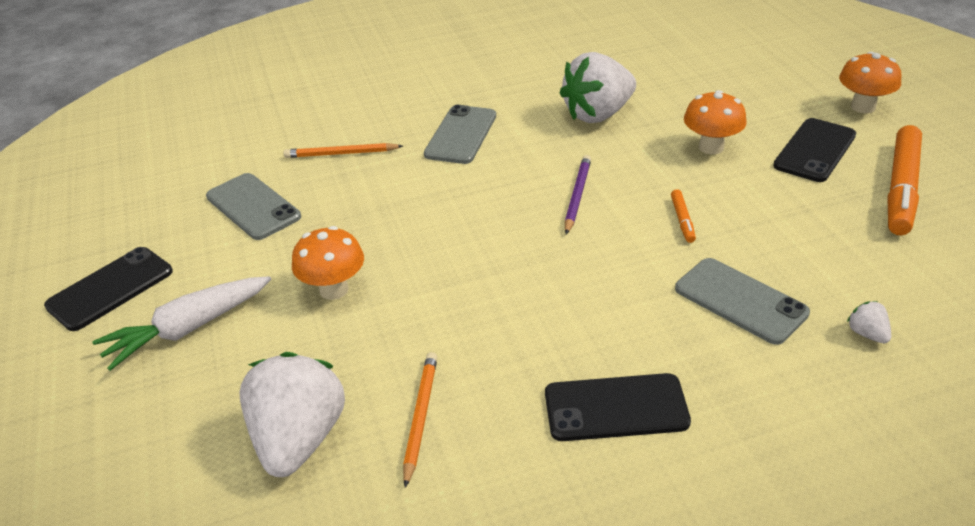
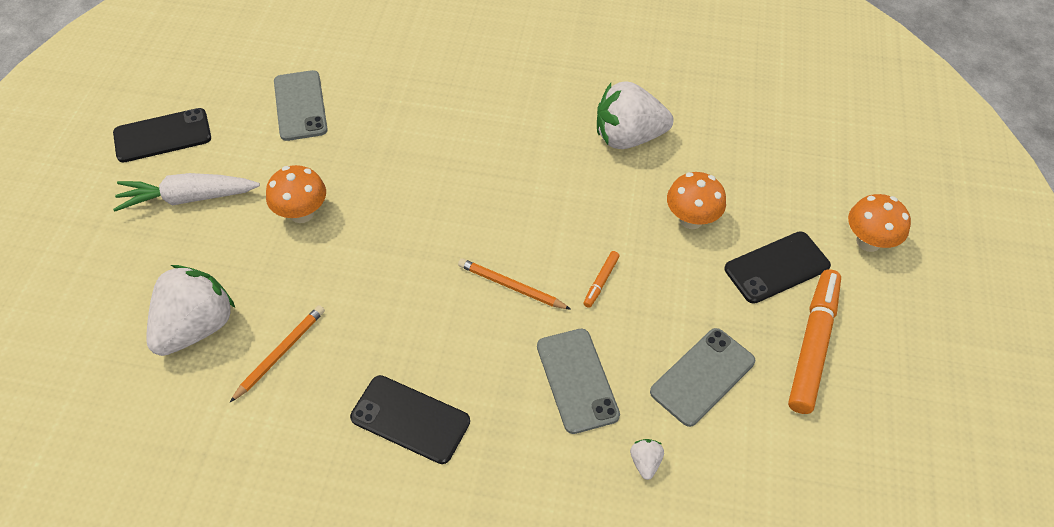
camera: 25 degrees right, 15 degrees up
(341, 154) = (397, 82): orange pencil -> orange pencil (511, 286)
(461, 135) = (501, 106): grey phone -> grey phone (702, 376)
(577, 196) = (540, 215): purple pencil -> none
(901, 189) = (812, 345): orange marker -> orange marker turned 150 degrees clockwise

